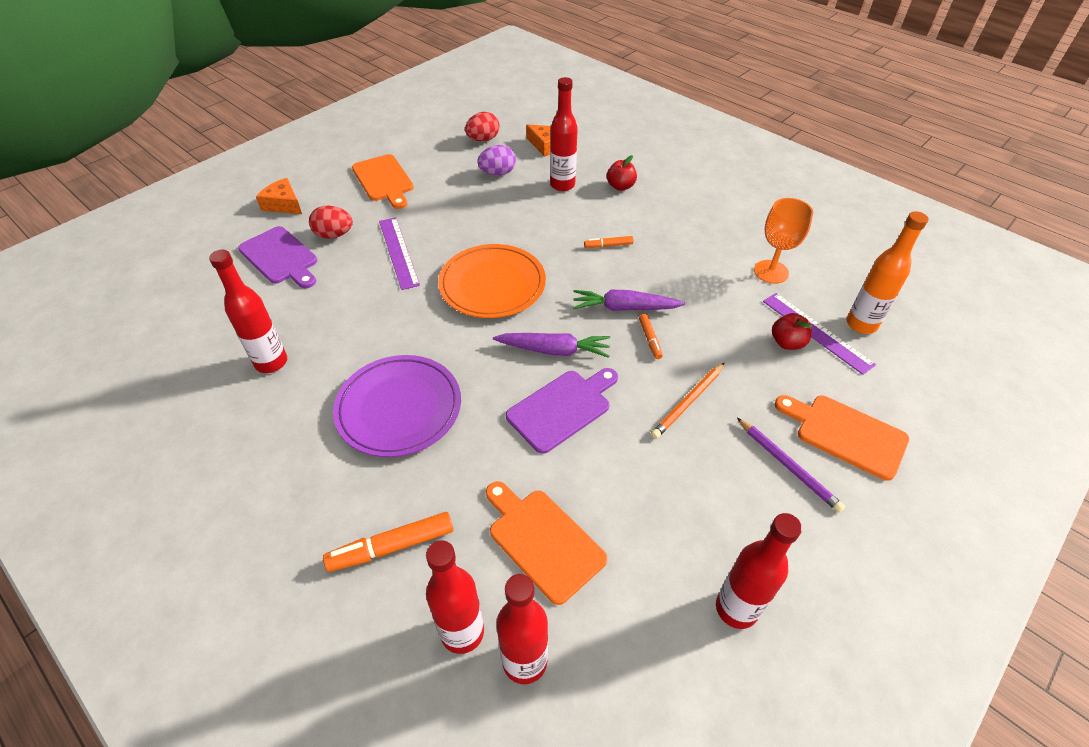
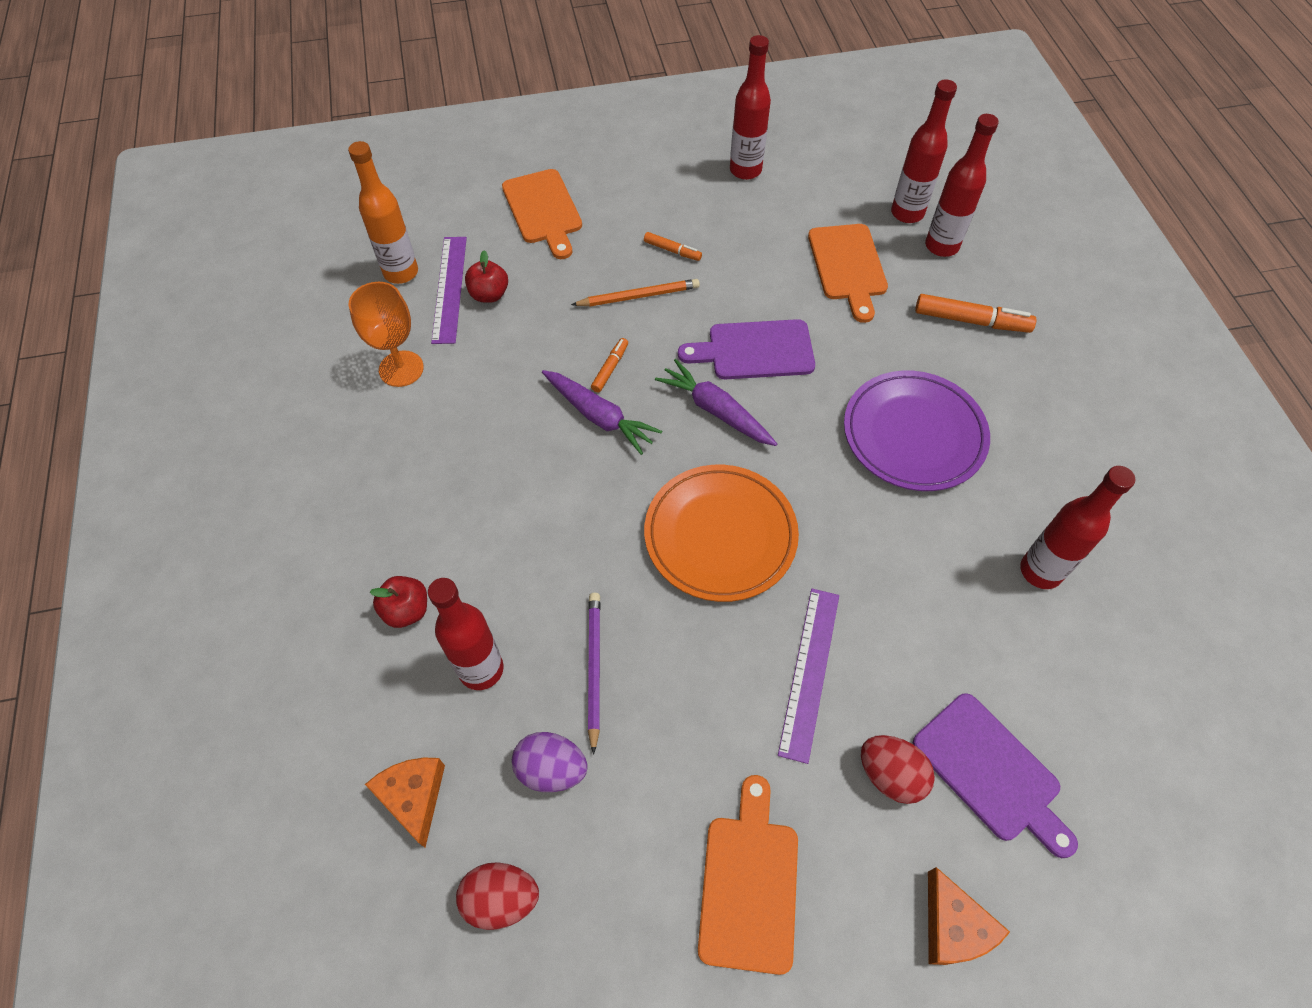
camera: 145 degrees left, 10 degrees up
(280, 257) = (990, 771): purple cutting board -> purple cutting board turned 150 degrees clockwise
(608, 245) = (531, 512): orange marker -> orange marker (672, 250)
(787, 466) = (615, 216): purple pencil -> purple pencil (594, 669)

